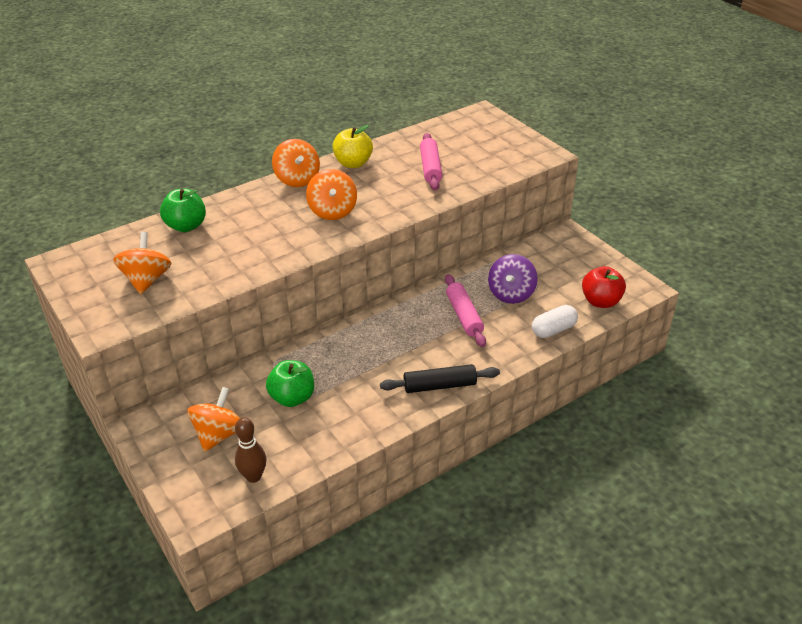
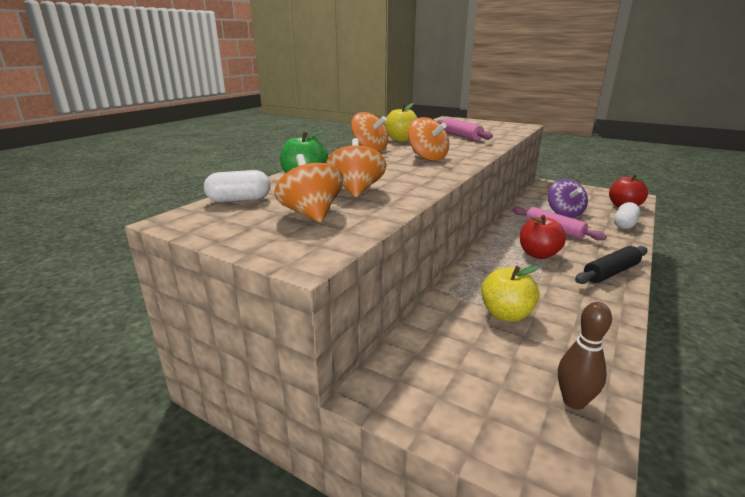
camera: 25 degrees left, 15 degrees down
(114, 246) = (239, 200): none -> white capsule
(219, 434) = (477, 370): orange spinning top -> orange spinning top (356, 190)
(292, 398) = (506, 314): green apple -> yellow apple
(402, 344) = (538, 254): none -> red apple

